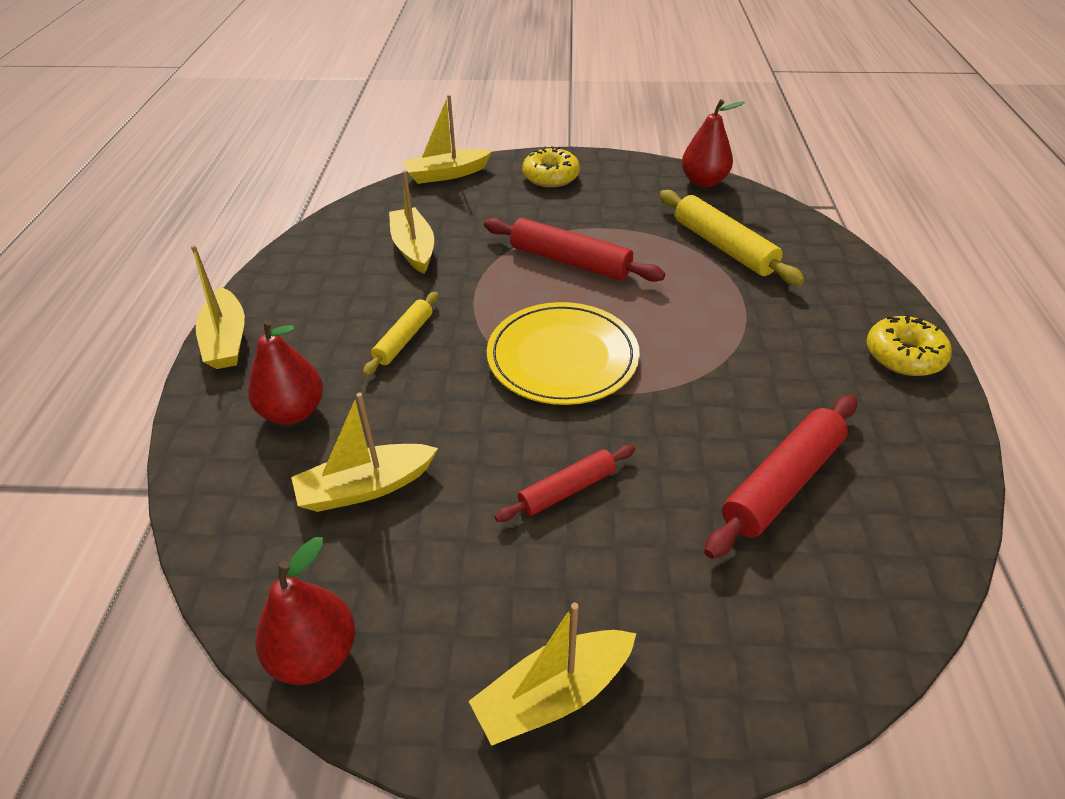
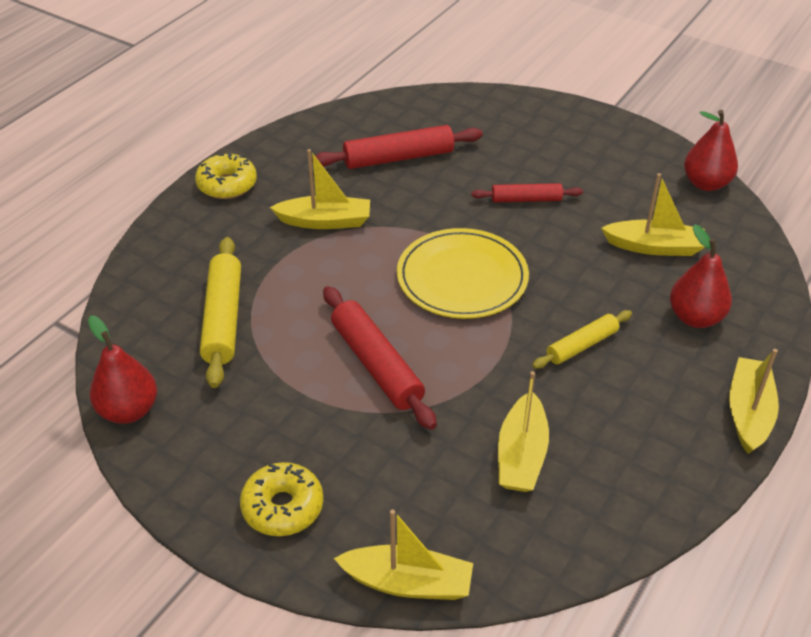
camera: 150 degrees left, 0 degrees up
(553, 694) = (593, 133): yellow boat -> yellow boat (325, 221)

